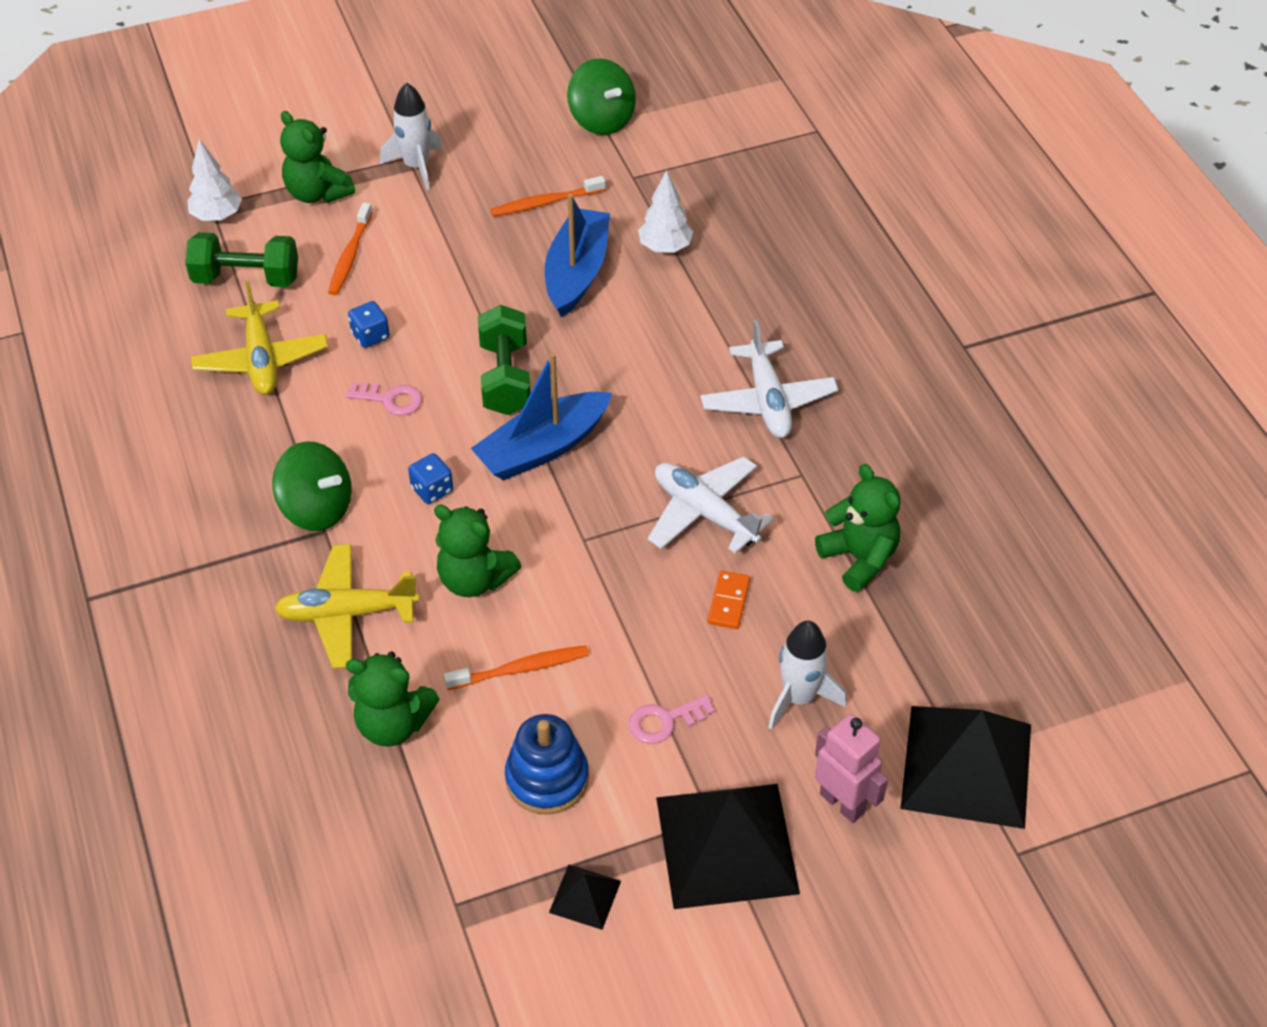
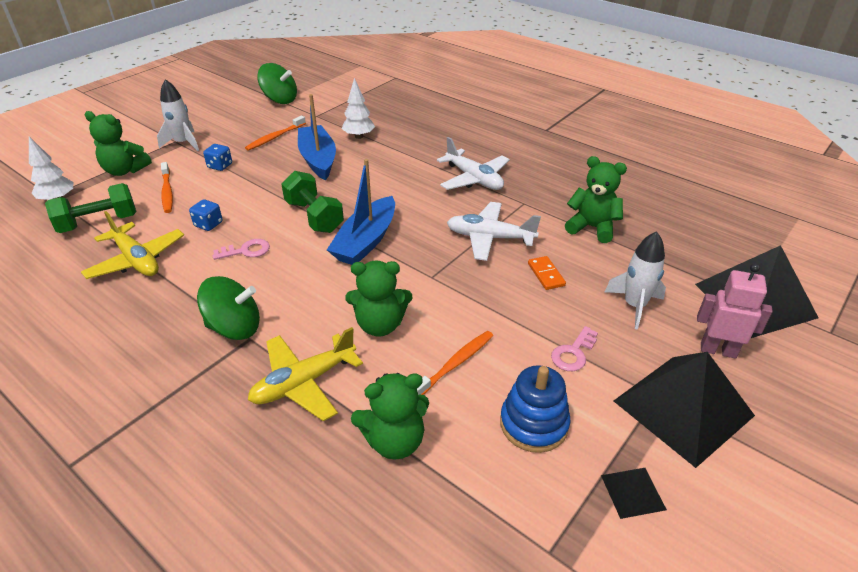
camera: 30 degrees left, 10 degrees down
(432, 489) = (311, 287): blue dice -> blue dice (220, 166)

